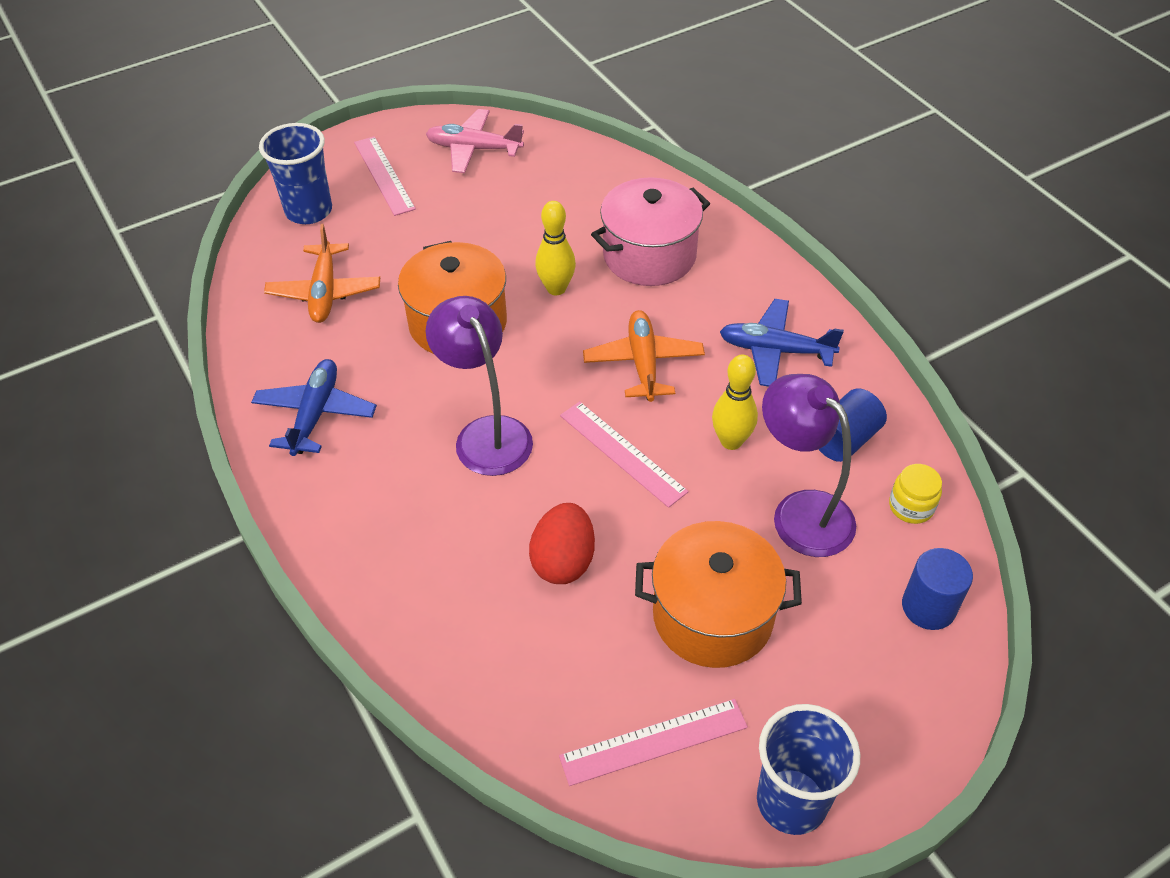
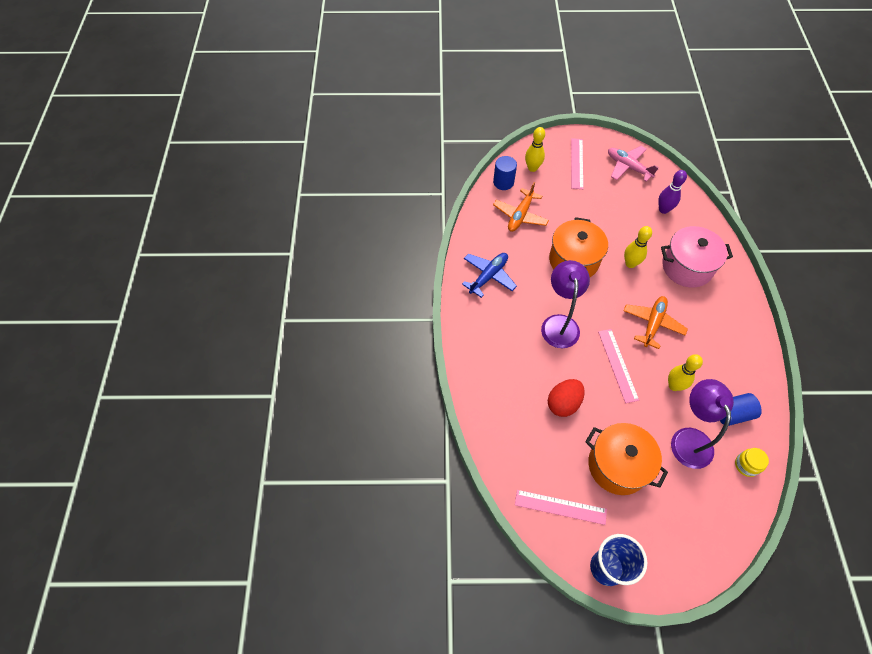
camera: 30 degrees right, 10 degrees up
(309, 211) = (532, 168): blue cup -> yellow bowling pin
(565, 188) = (663, 209): none -> purple bowling pin
(775, 350) = (724, 349): blue plane -> none
(928, 607) = (724, 518): blue cylinder -> blue cylinder (503, 182)

